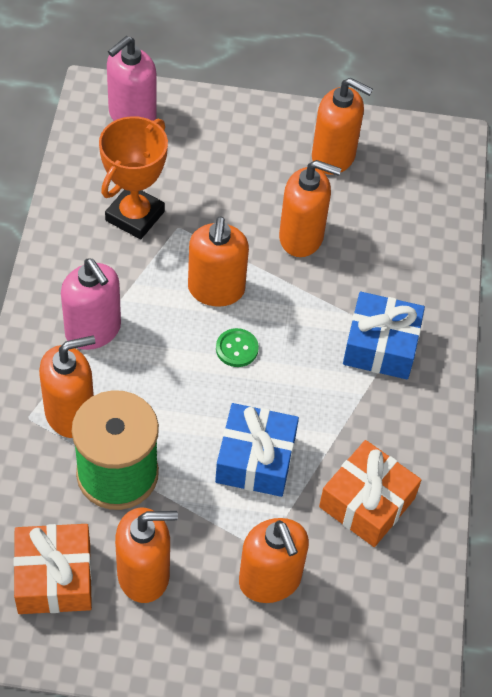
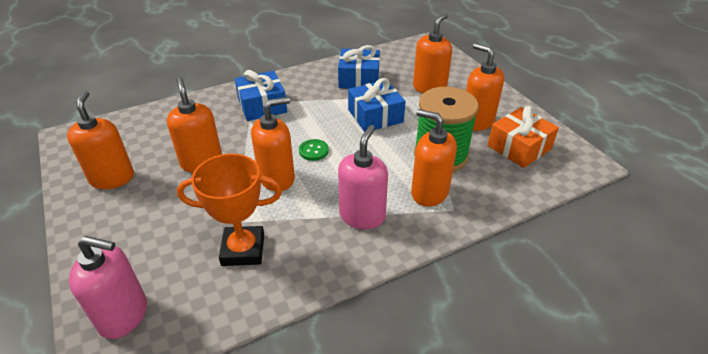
camera: 120 degrees left, 15 degrees down
(367, 502) = (359, 79): orange gift -> blue gift

